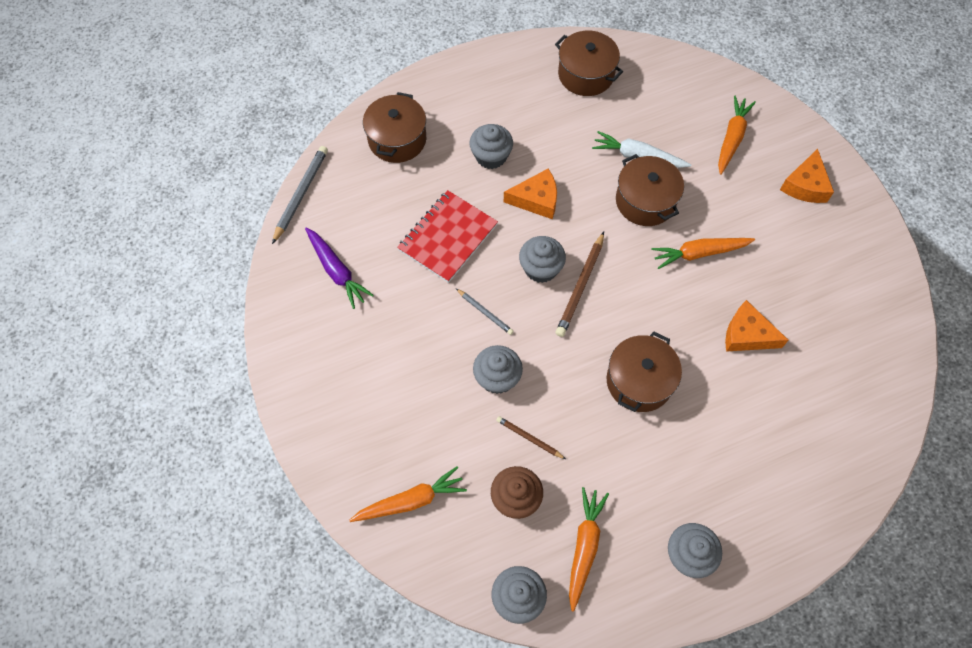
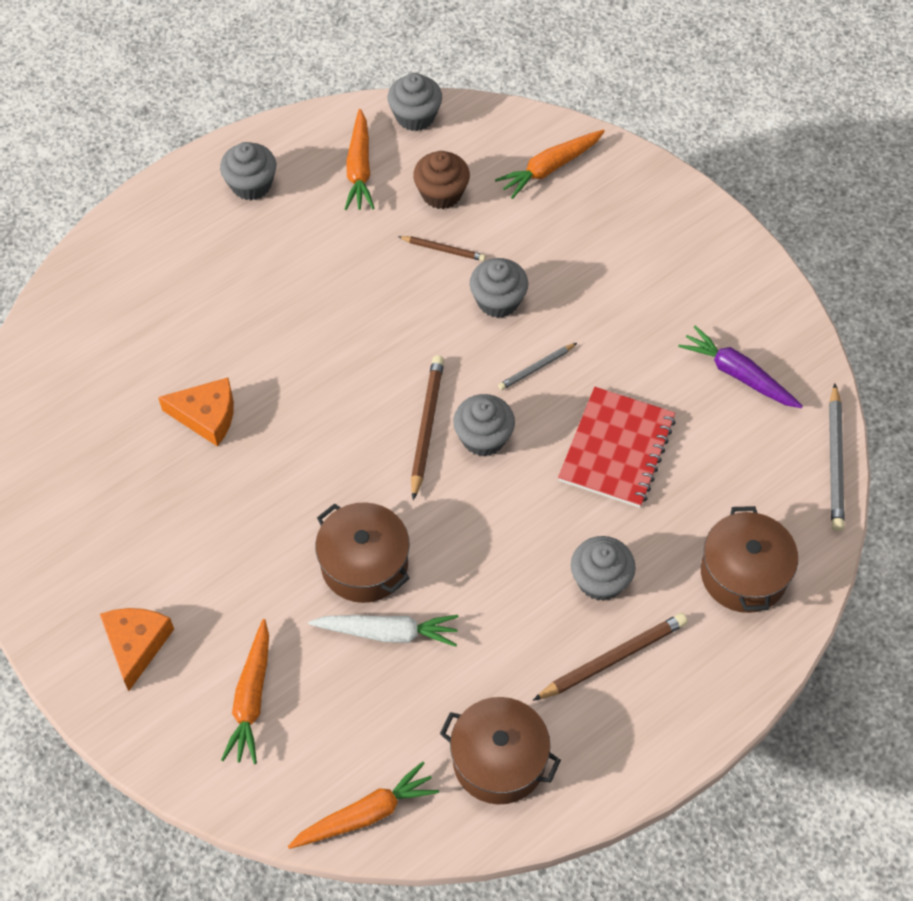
camera: 165 degrees right, 5 degrees down
(485, 312) = (536, 368): grey pencil -> grey pencil turned 60 degrees counterclockwise
(499, 111) = (613, 658): none -> brown pencil
(536, 199) = (516, 530): orange cheese -> none
(639, 381) = (331, 334): brown pot -> none
(699, 253) = (279, 506): orange carrot -> orange carrot (366, 814)

